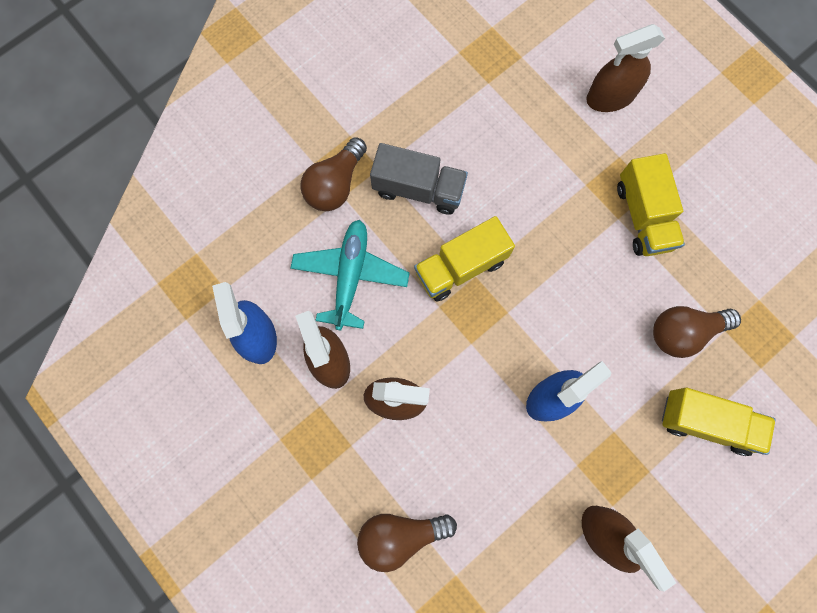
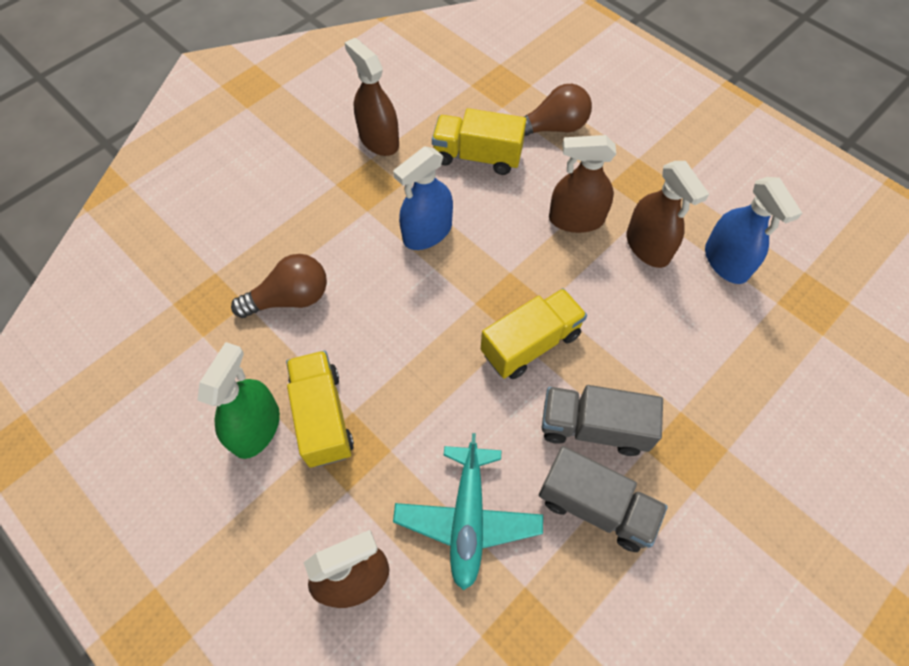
camera: 175 degrees right, 15 degrees down
(335, 184) = (694, 424): brown light bulb -> none
(350, 276) = (648, 325): turquoise plane -> turquoise plane (468, 518)
(428, 130) = (595, 506): none -> grey truck
(698, 211) = (256, 428): none -> green spray bottle
(706, 422) = (278, 223): yellow truck -> yellow truck (477, 156)

